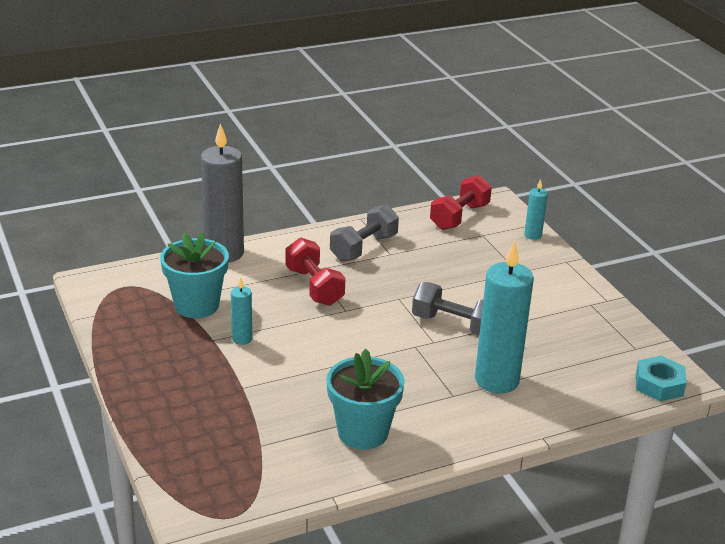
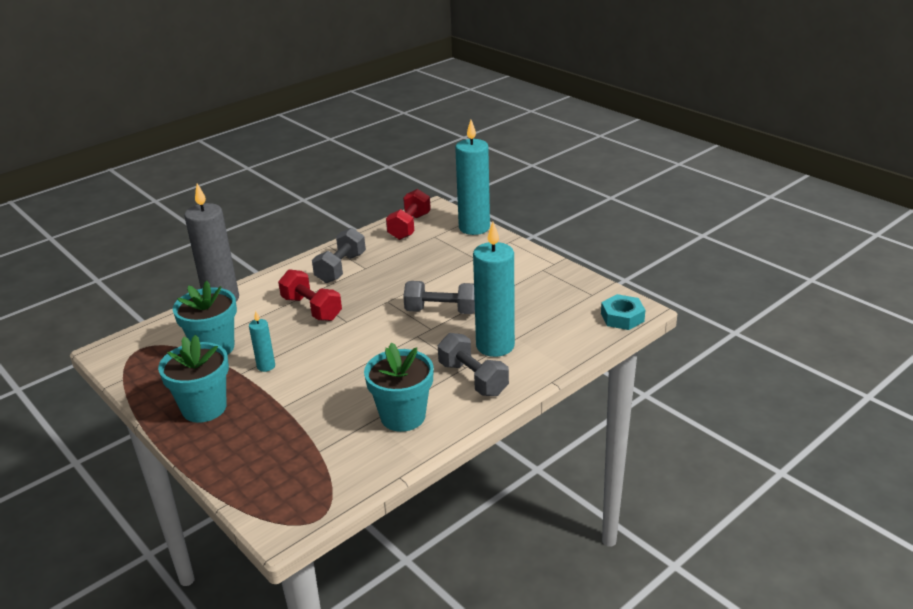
camera: 15 degrees left, 0 degrees up
(163, 368) = (204, 408): none -> turquoise flower pot
(456, 411) = (473, 379): none -> grey dumbbell
(533, 235) = (474, 228): turquoise candle -> turquoise candle, size x2.14

